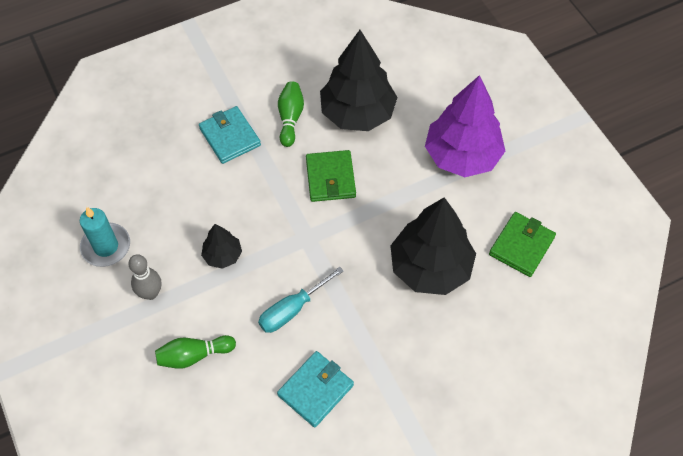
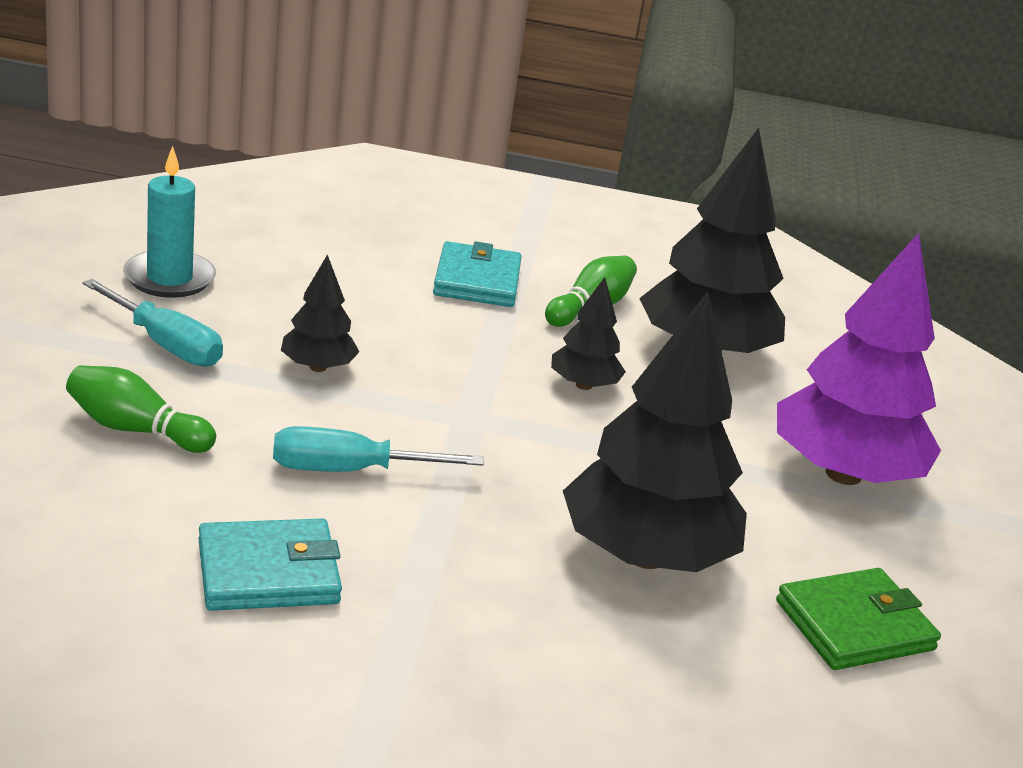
camera: 30 degrees right, 30 degrees down
(150, 293) = (165, 344): grey bowling pin -> turquoise screwdriver
(330, 178) = (584, 385): green wallet -> black tree

